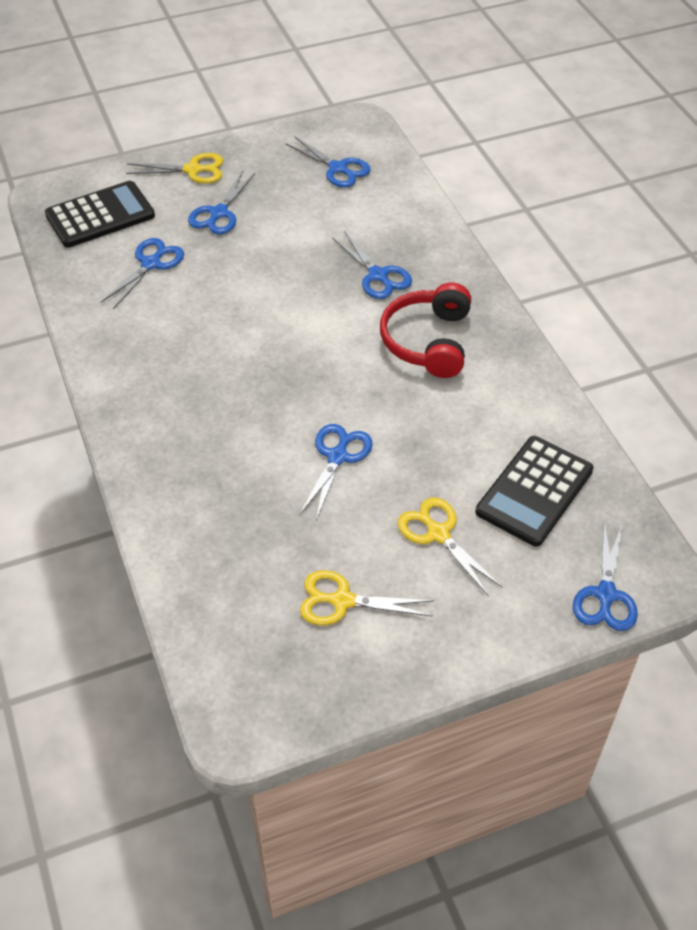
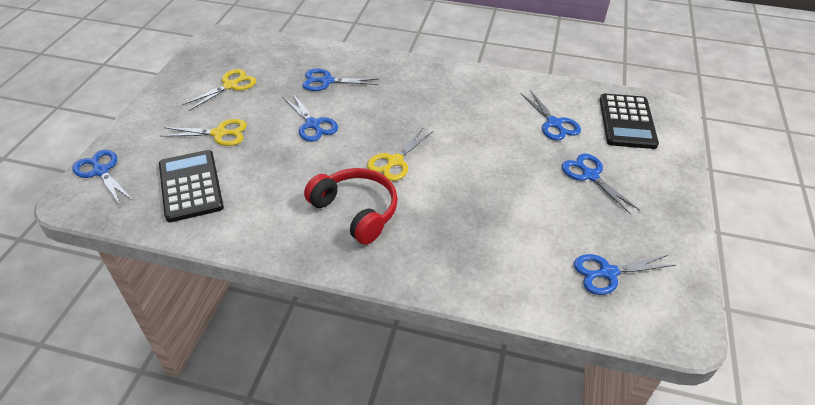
camera: 125 degrees right, 5 degrees down
(193, 170) = (659, 185): yellow scissors -> yellow scissors (395, 161)
(378, 275) = (447, 223): blue scissors -> blue scissors (327, 81)

